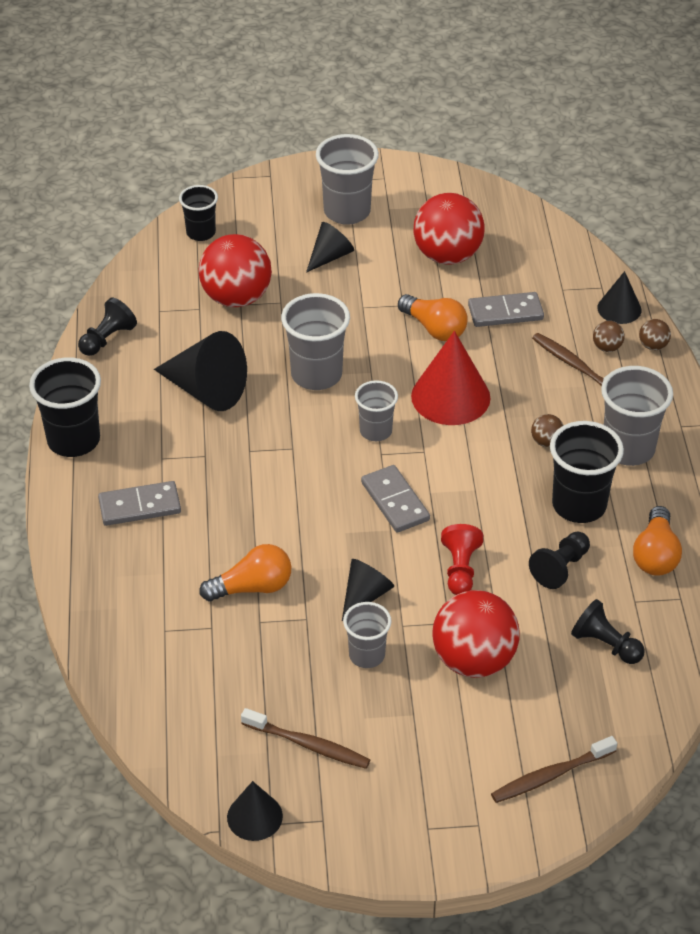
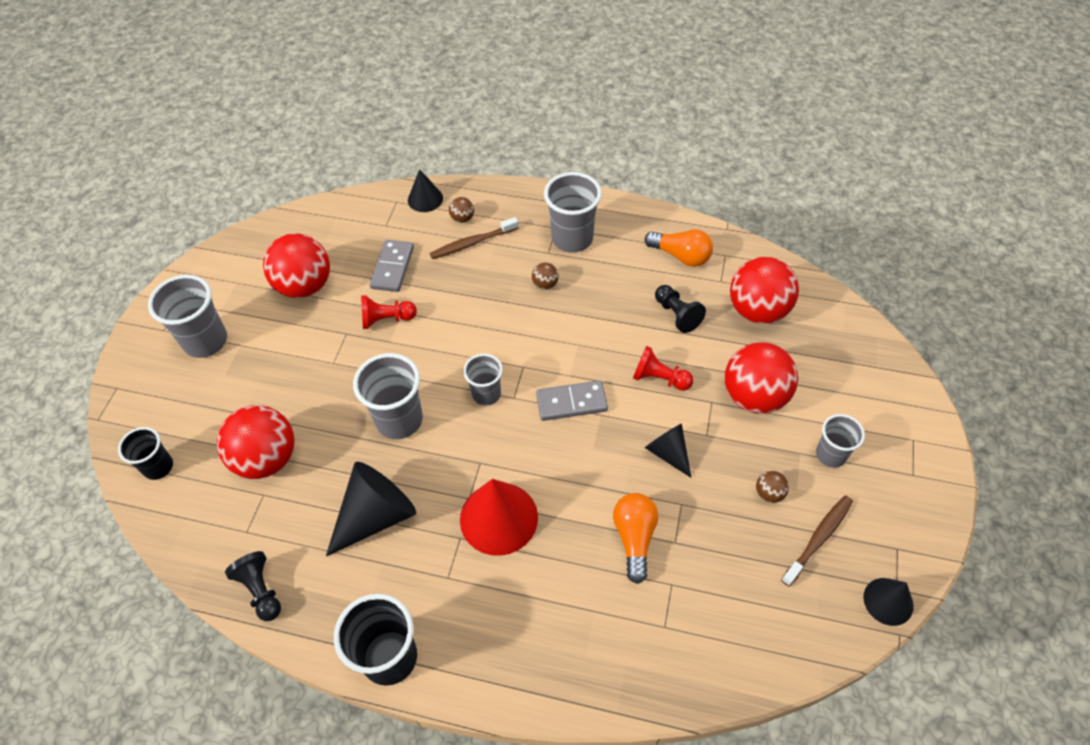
camera: 70 degrees left, 10 degrees up
(139, 506) = (503, 613): grey domino -> none
(330, 256) = (255, 369): black cone -> none
(367, 655) = (732, 469): grey cup -> grey cup (830, 455)
(434, 328) = (386, 319): orange light bulb -> red pawn
(450, 397) = (470, 331): red cone -> red cone (499, 518)
(550, 776) = (874, 380): brown toothbrush -> none
(579, 505) = (618, 284): black cup -> none
(605, 644) = (757, 310): black pawn -> red ball
(653, 346) = (474, 192): brown ball -> brown ball (769, 493)

